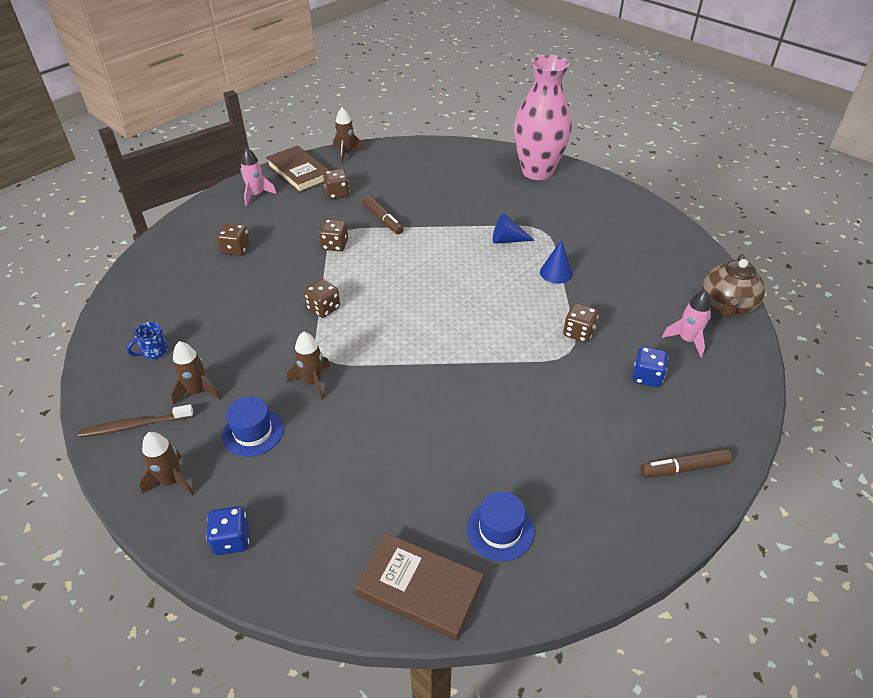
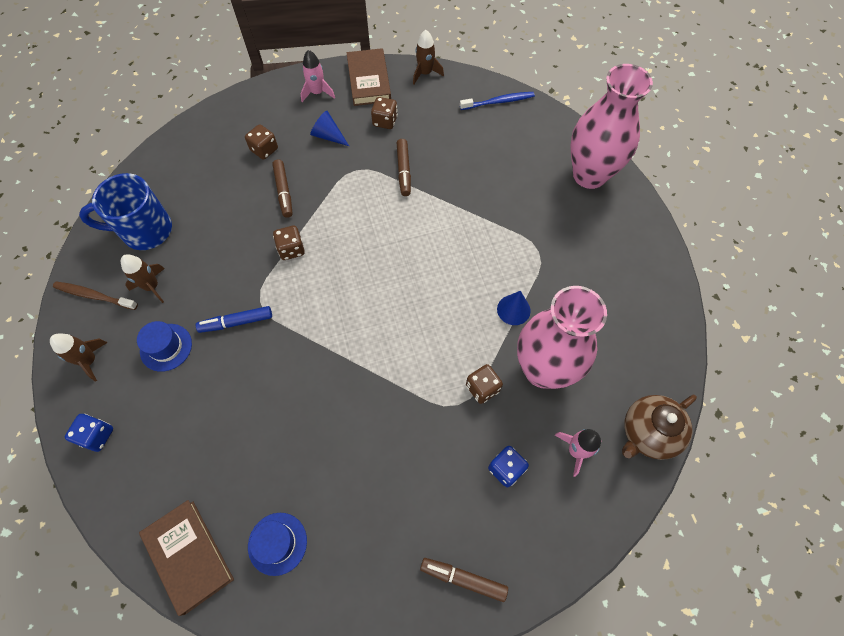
camera: 30 degrees right, 20 degrees up
(154, 352) = (145, 231): blue mug -> blue mug, size x2.32
(281, 271) = (283, 192): none -> brown marker
(313, 382) = (236, 322): brown rocket -> blue marker
(335, 245) = (344, 182): brown dice -> none
(425, 152) = (499, 102): none -> blue toothbrush
(507, 240) = (497, 249): blue cone -> blue cone (328, 136)
(614, 300) = (543, 369): none -> pink vase

